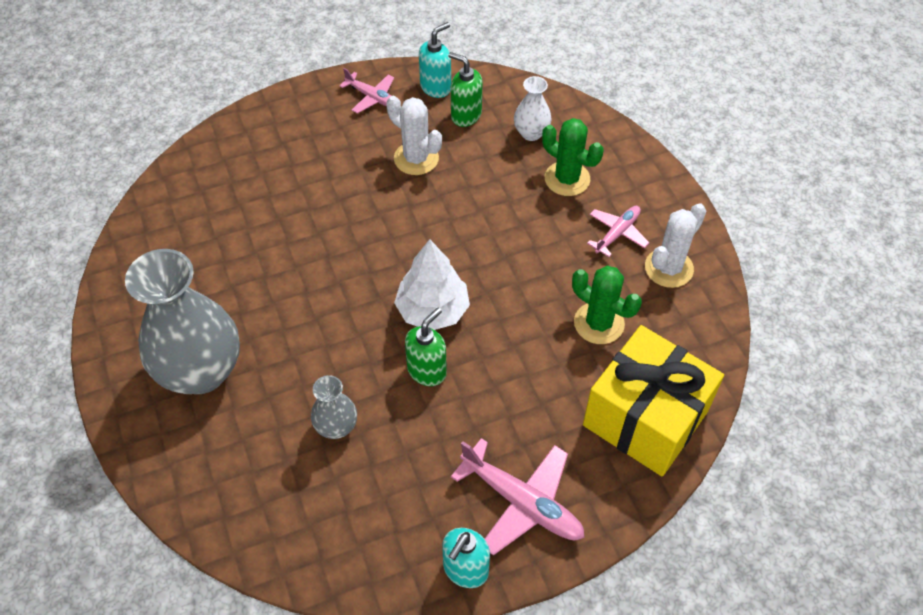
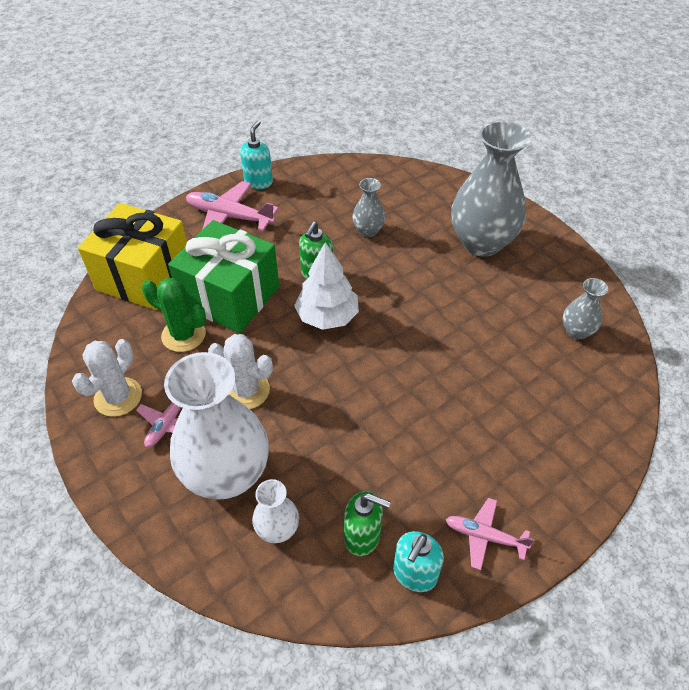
camera: 165 degrees right, 5 degrees down
(178, 234) = (576, 331): none -> grey vase
(416, 158) = (398, 461): white cactus -> white cactus (246, 390)
(539, 362) = (230, 296): none -> green gift
(567, 179) = (227, 474): green cactus -> white vase

